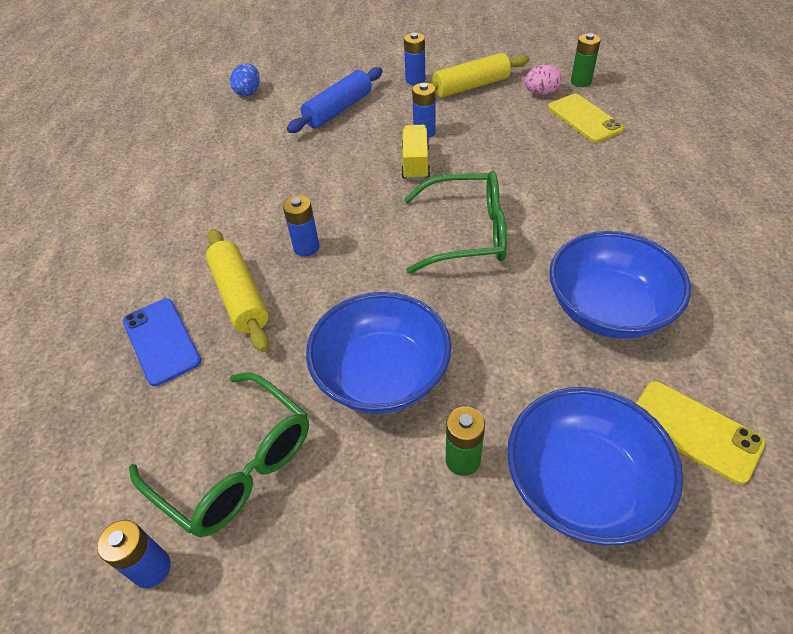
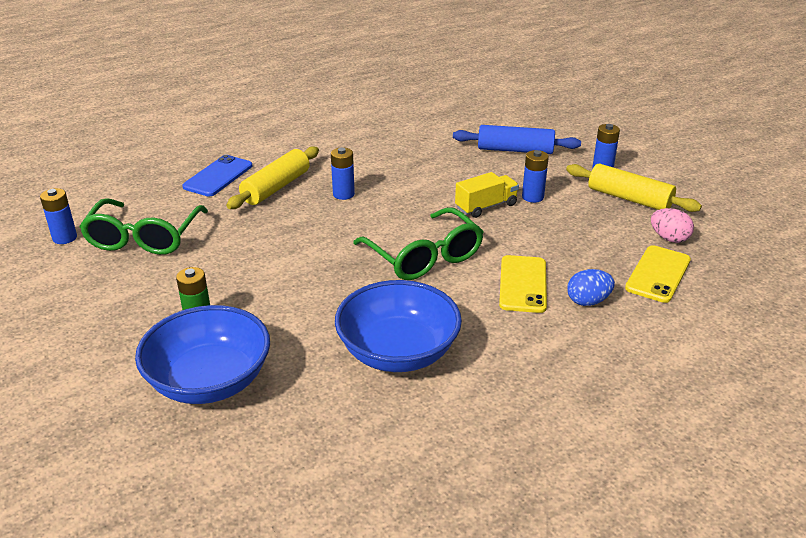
camera: 55 degrees right, 15 degrees down
(248, 92) = (491, 107): blue egg -> blue egg (588, 301)
(381, 375) = (248, 265): blue bowl -> none
(581, 82) = (720, 256): green battery -> none
(694, 431) = (296, 429): yellow phone -> yellow phone (523, 284)

